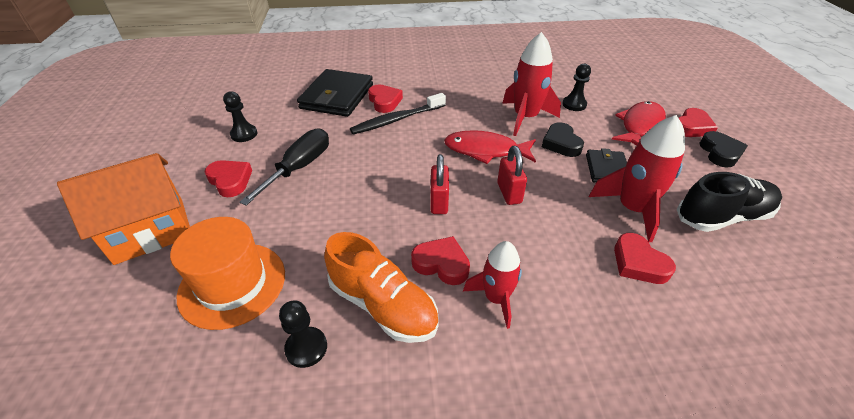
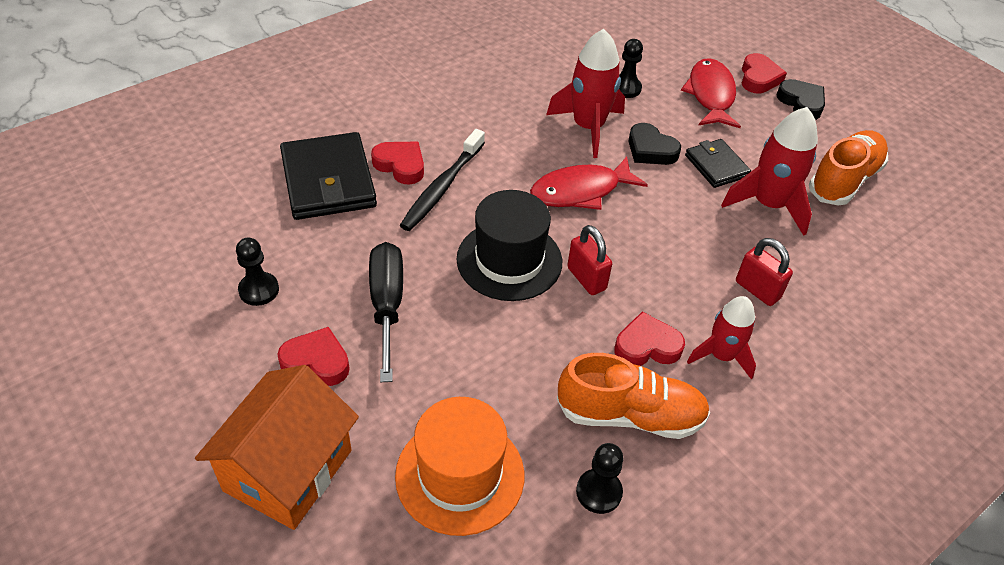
camera: 35 degrees left, 5 degrees up
(397, 172) = (509, 260): none -> black hat
(509, 193) = (646, 236): red padlock -> red padlock (757, 290)
(638, 263) = (809, 261): red heart -> none
(722, 217) = (844, 180): black shoe -> orange shoe

